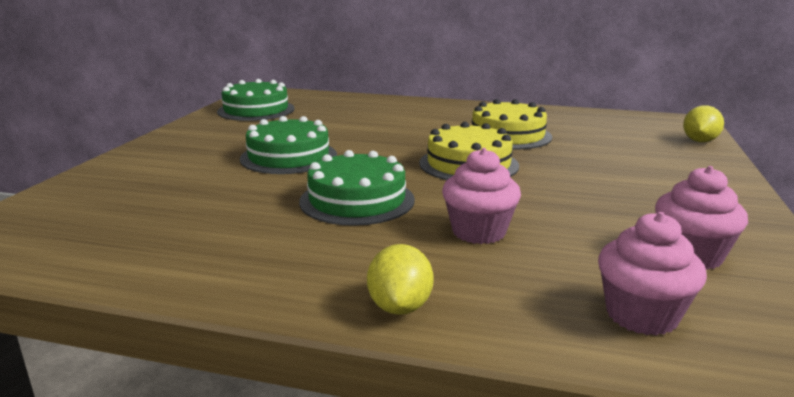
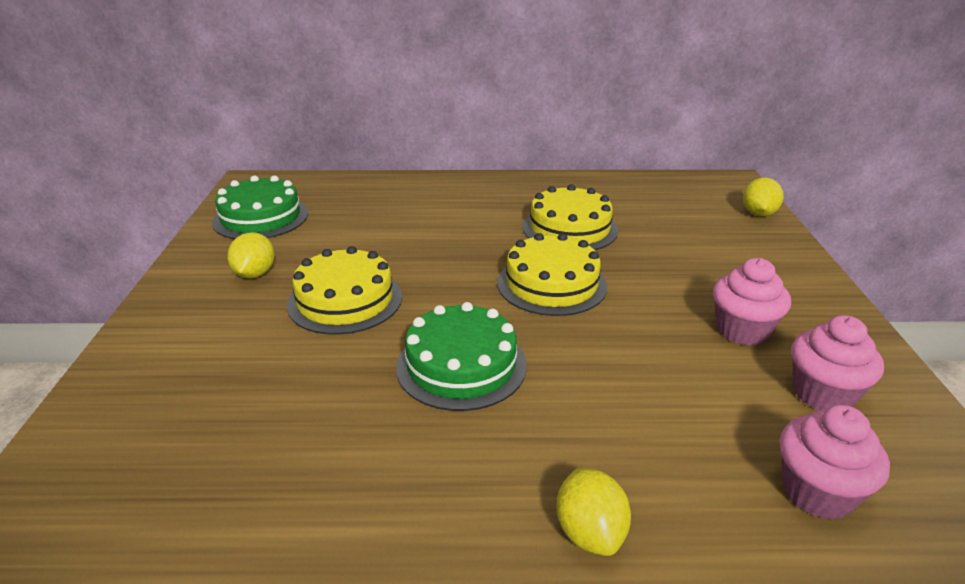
camera: 15 degrees left, 10 degrees up
(230, 137) = (255, 274): none -> yellow lemon
(289, 157) = (345, 300): green cake -> yellow cake
(478, 232) = (613, 395): pink cupcake -> pink cupcake (742, 330)

